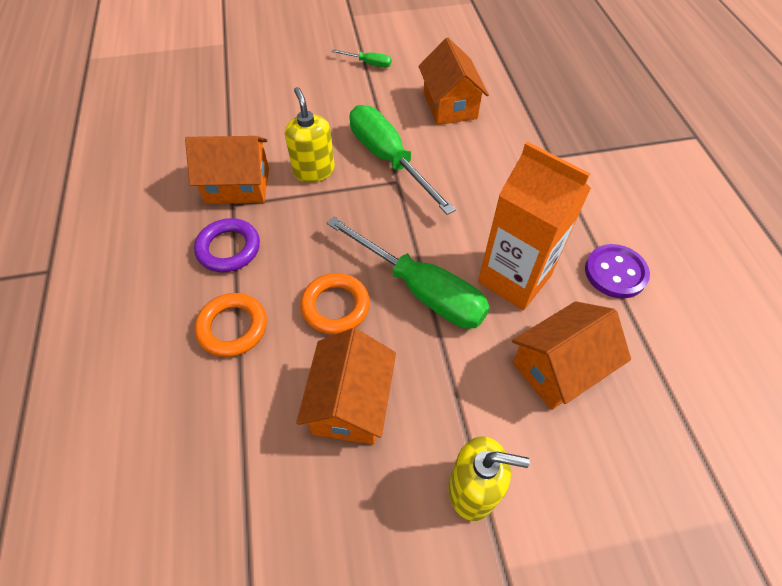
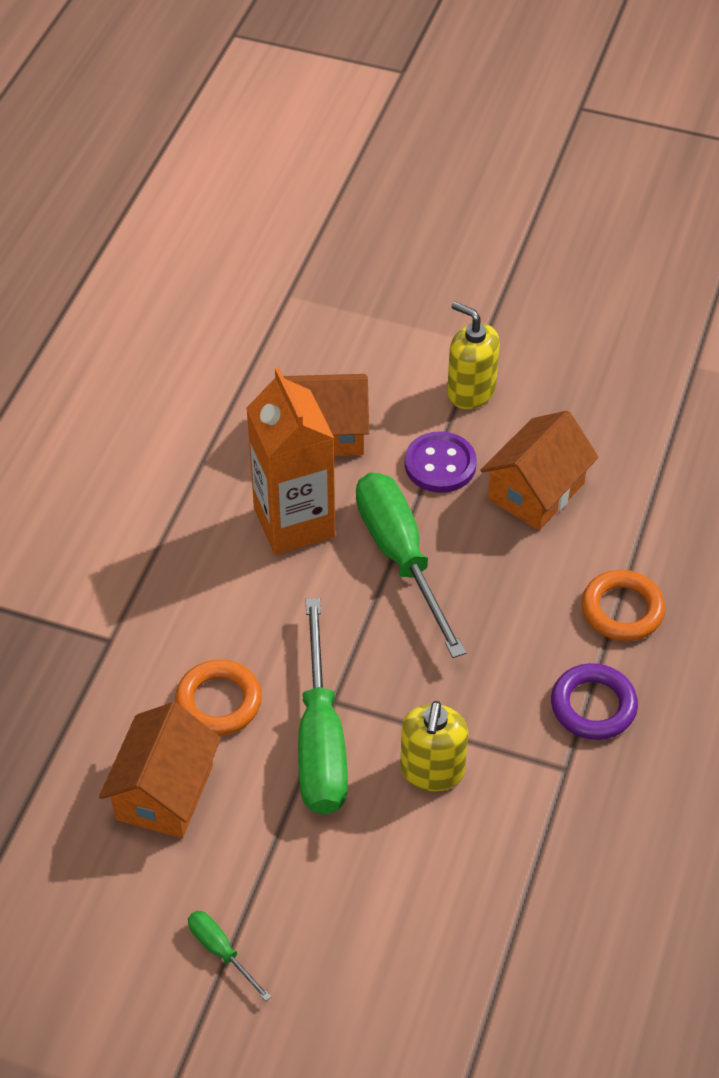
camera: 150 degrees left, 5 degrees down
(237, 185) = (546, 796): orange house -> none
(335, 306) = (502, 582): orange ring -> orange ring (219, 702)
(615, 272) = (185, 481): purple button -> purple button (440, 464)

